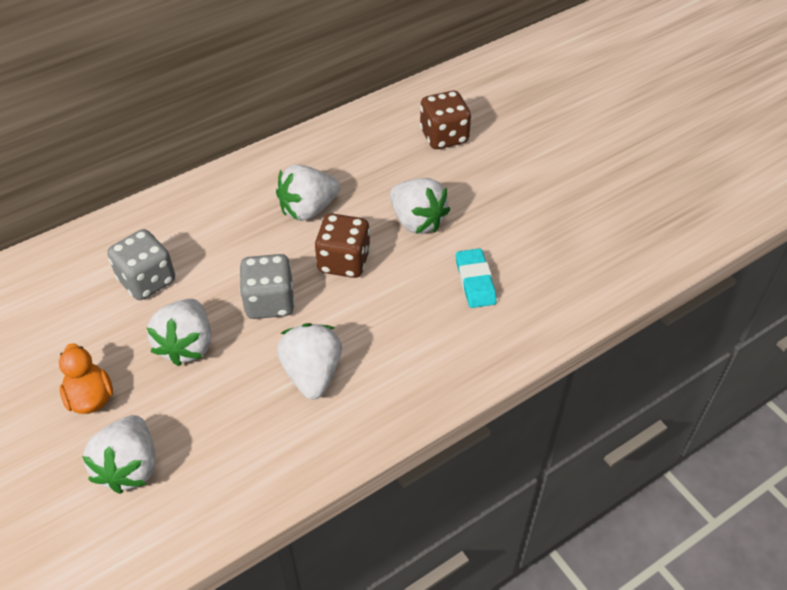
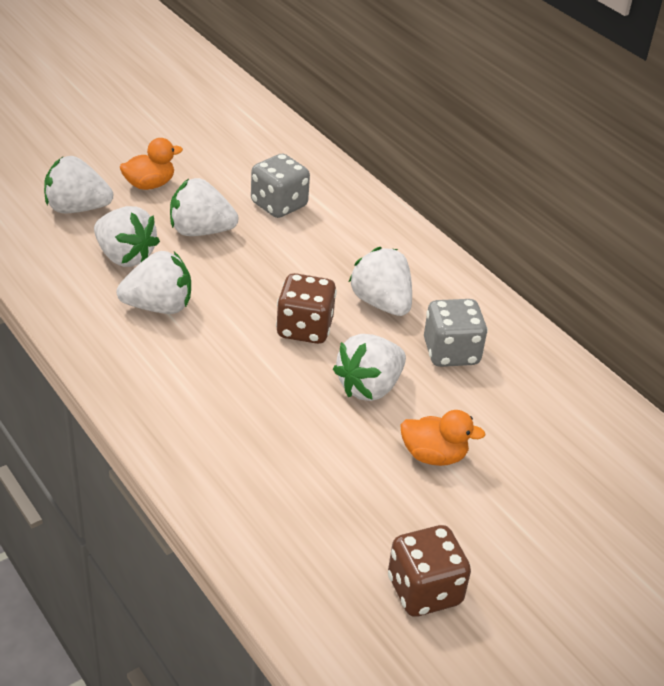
camera: 85 degrees right, 10 degrees down
(227, 410) = (125, 256): none -> white strawberry
(269, 302) = (250, 279): grey dice -> grey dice (451, 352)
(444, 136) = (523, 418): brown dice -> brown dice (424, 591)
(475, 281) = (275, 431): turquoise eraser -> none
(489, 187) = (434, 456): none -> orange duck

